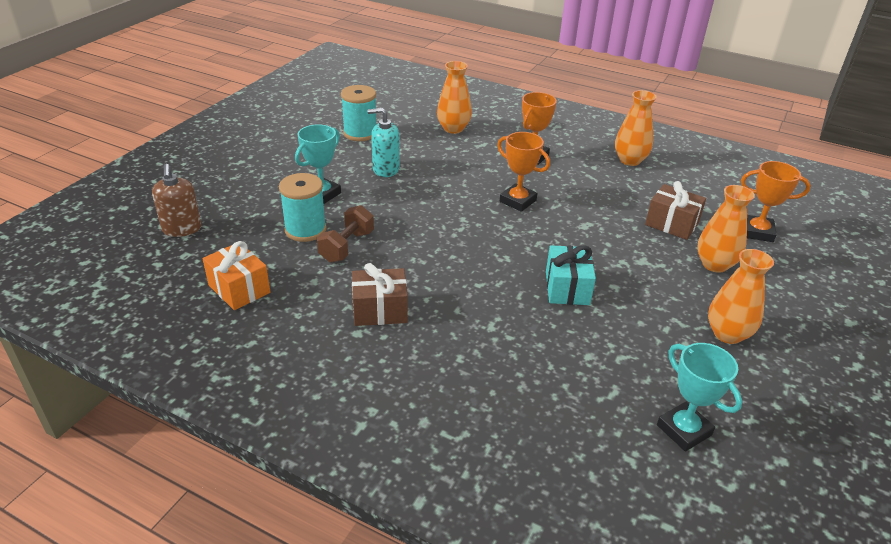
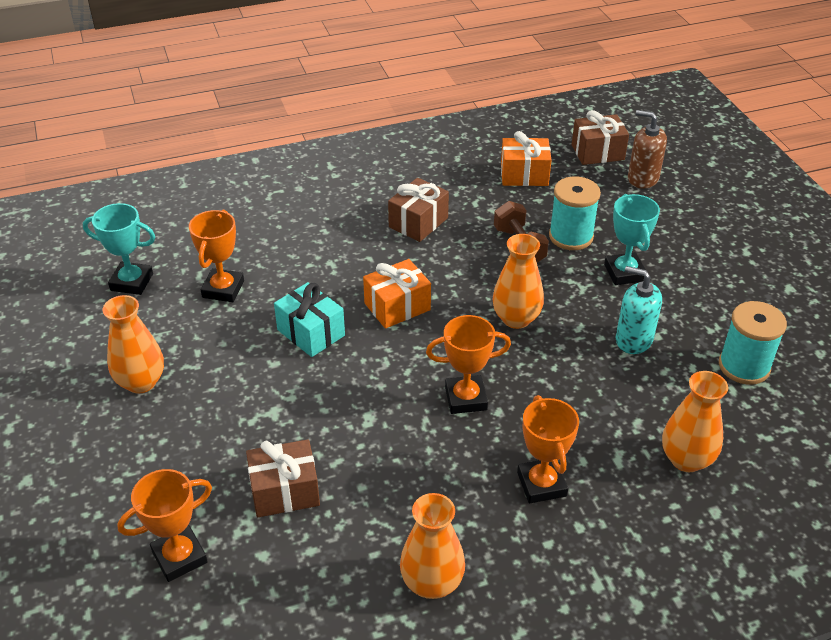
camera: 135 degrees right, 5 degrees up
(157, 266) = (597, 152): none -> brown gift
(385, 169) = (633, 340): turquoise soap dispenser -> turquoise soap dispenser turned 105 degrees counterclockwise
(486, 266) = (397, 306): none -> orange gift
(603, 364) = (223, 289): none -> orange trophy
(714, 264) = (199, 461): orange vase -> orange vase (516, 319)

